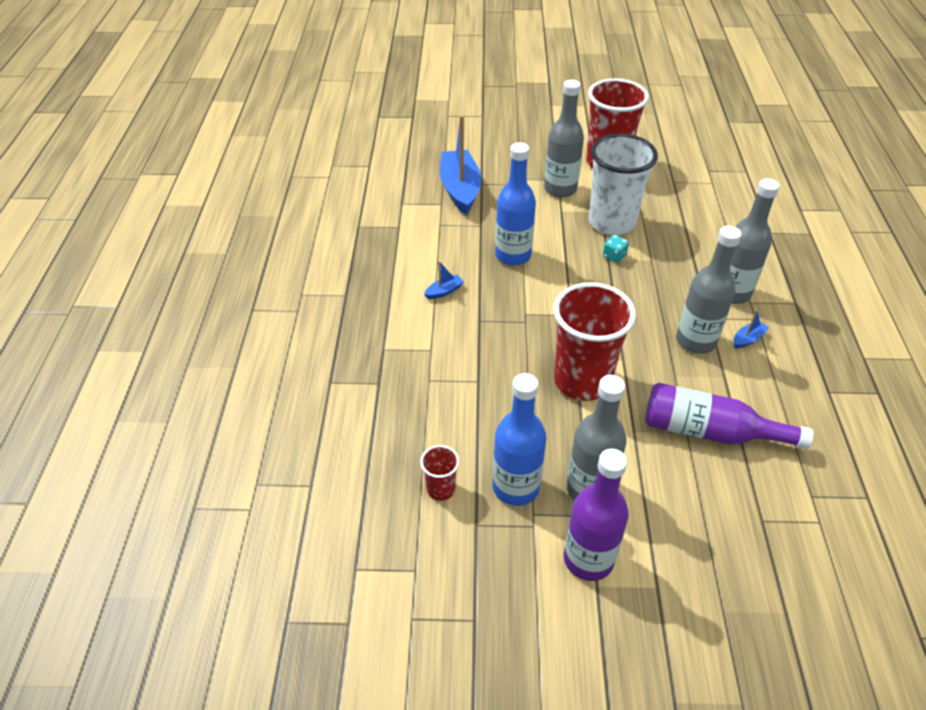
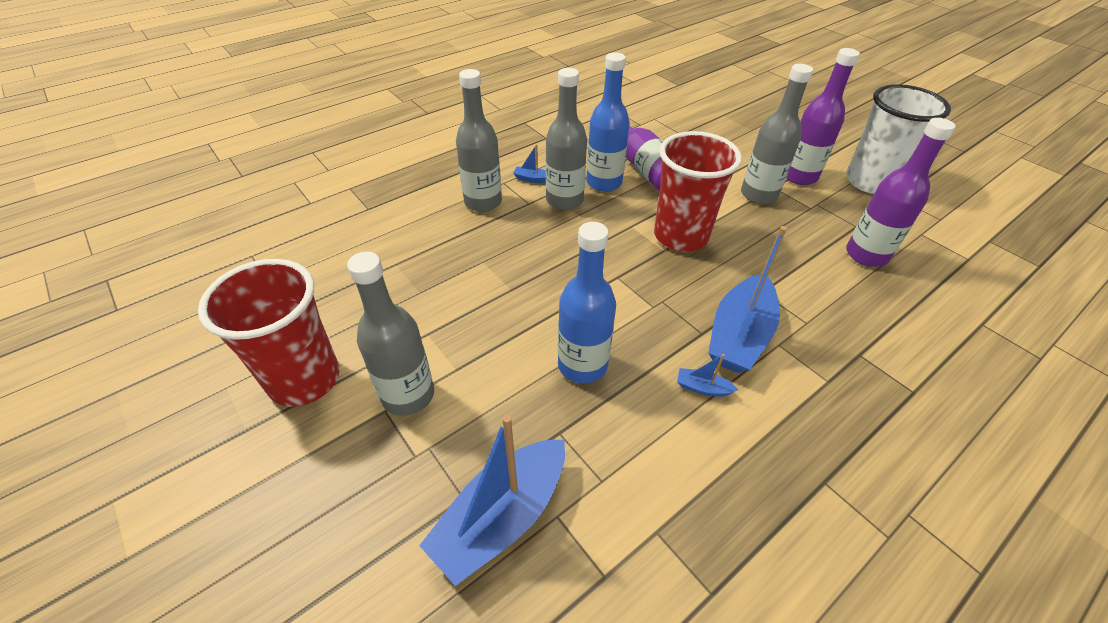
camera: 130 degrees left, 0 degrees up
(441, 489) = (866, 255): red cup -> purple bottle
(458, 336) = (739, 335): none -> blue boat
(516, 487) = (808, 223): blue bottle -> blue bottle (604, 182)
(611, 222) = (443, 314): white cup -> white cup (870, 182)
(614, 256) = (502, 287): turquoise dice -> none

